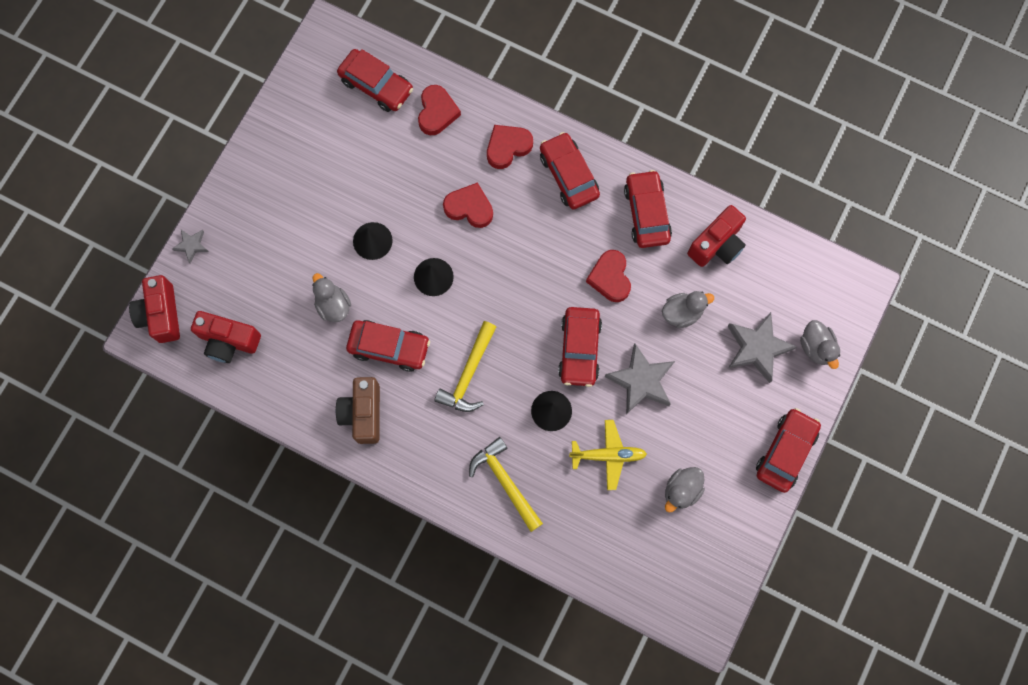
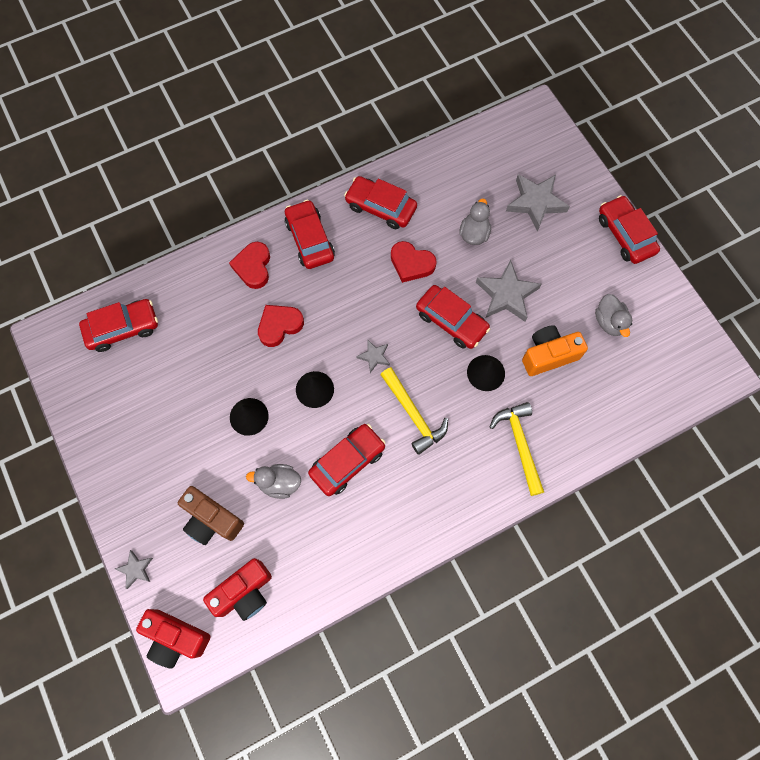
camera: 55 degrees left, 5 degrees down
(363, 413) = (388, 519): brown camera -> brown camera (212, 520)
(437, 112) = (183, 298): red heart -> none
(498, 305) = (374, 356): none -> grey star
(505, 482) = (520, 444): yellow hammer -> yellow hammer turned 75 degrees clockwise
(568, 175) = (310, 240): red car -> red car turned 60 degrees clockwise
(608, 455) = (548, 355): yellow plane -> orange camera
(717, 244) = (439, 178): red camera -> none
(816, 347) = (561, 166): grey duck -> none

